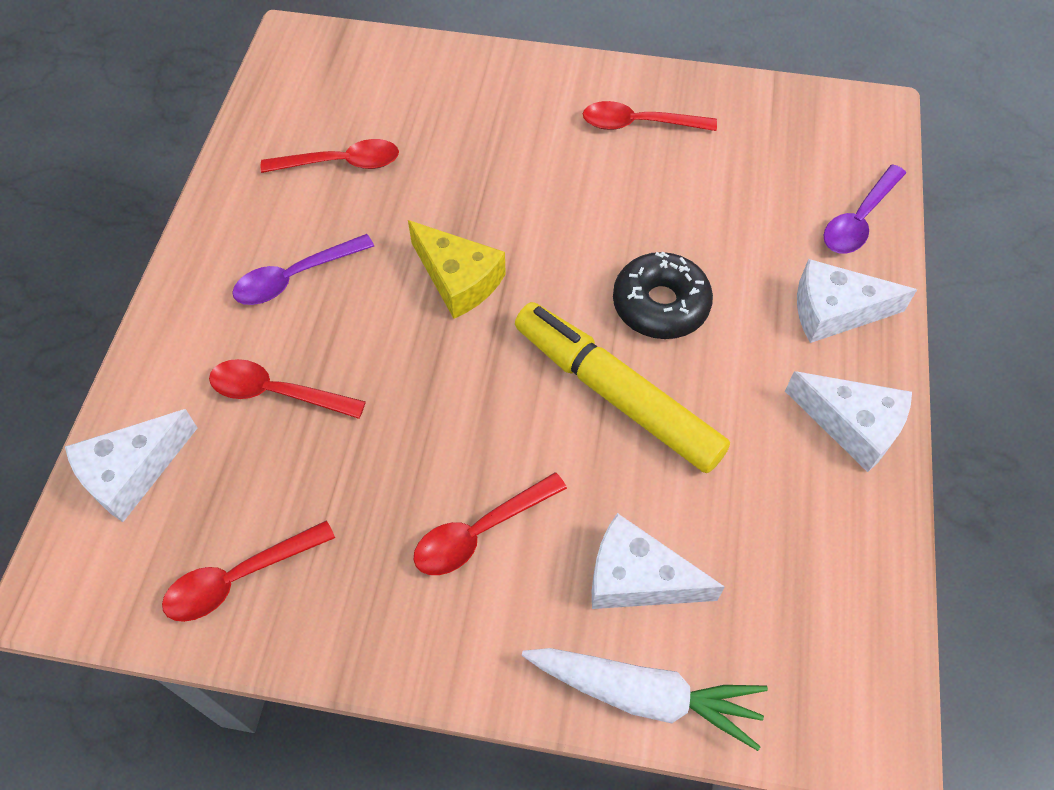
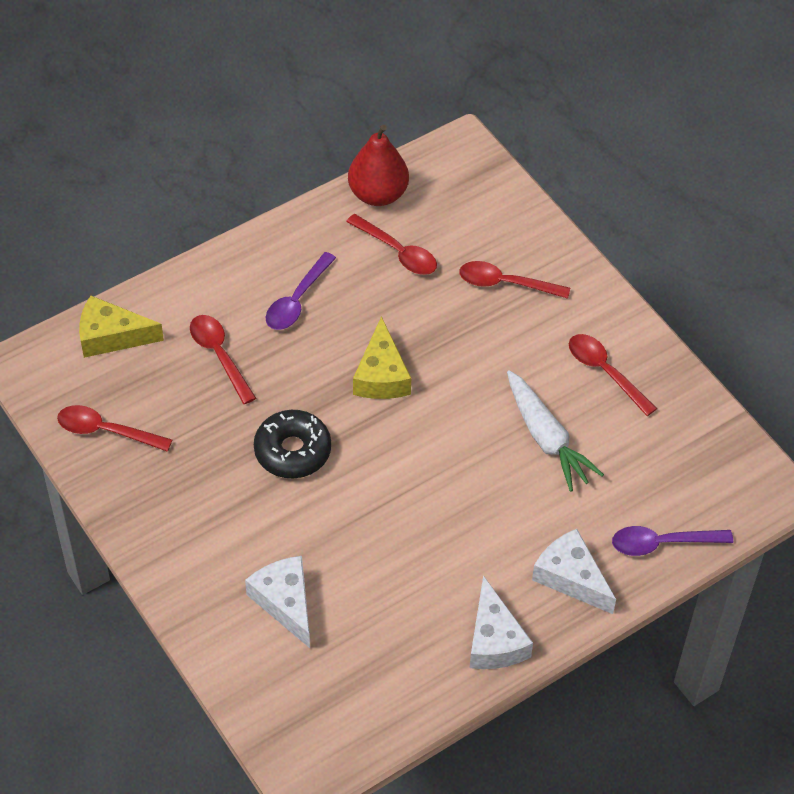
camera: 45 degrees right, 5 degrees down
(132, 472) = (111, 336): white cheese -> yellow cheese
(263, 129) = (378, 194): none -> red pear
(295, 277) = (297, 300): purple spoon -> purple spoon turned 75 degrees counterclockwise
(480, 532) = (237, 512): red spoon -> red spoon (506, 283)
(616, 395) = (388, 510): yellow marker -> none
(644, 695) = (223, 652): white carrot -> white carrot (546, 438)
(660, 305) = (475, 486): black donut -> black donut (292, 451)

